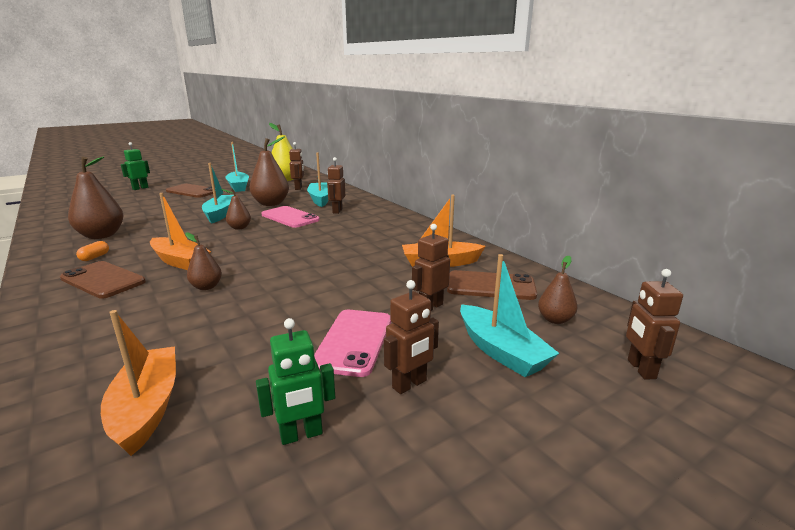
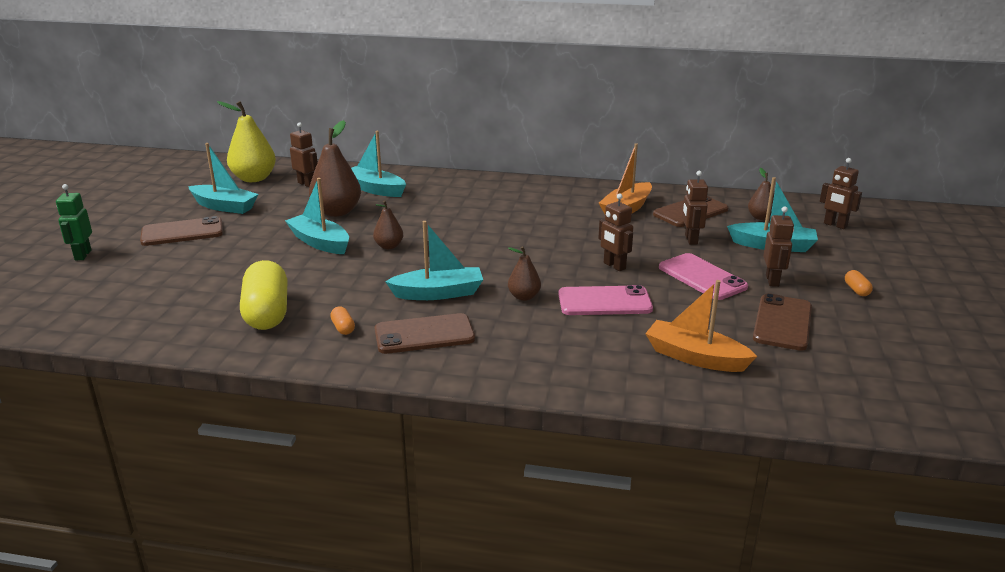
camera: 45 degrees left, 5 degrees up
(101, 235) = (267, 313): brown pear -> yellow capsule
(180, 261) = (438, 293): orange boat -> turquoise boat
(290, 217) = (405, 218): pink phone -> pink phone (604, 302)
(301, 435) = (782, 322): green robot -> brown phone
(337, 211) = (429, 195): brown robot -> brown robot (614, 266)
(485, 462) = (856, 290): none -> orange capsule

